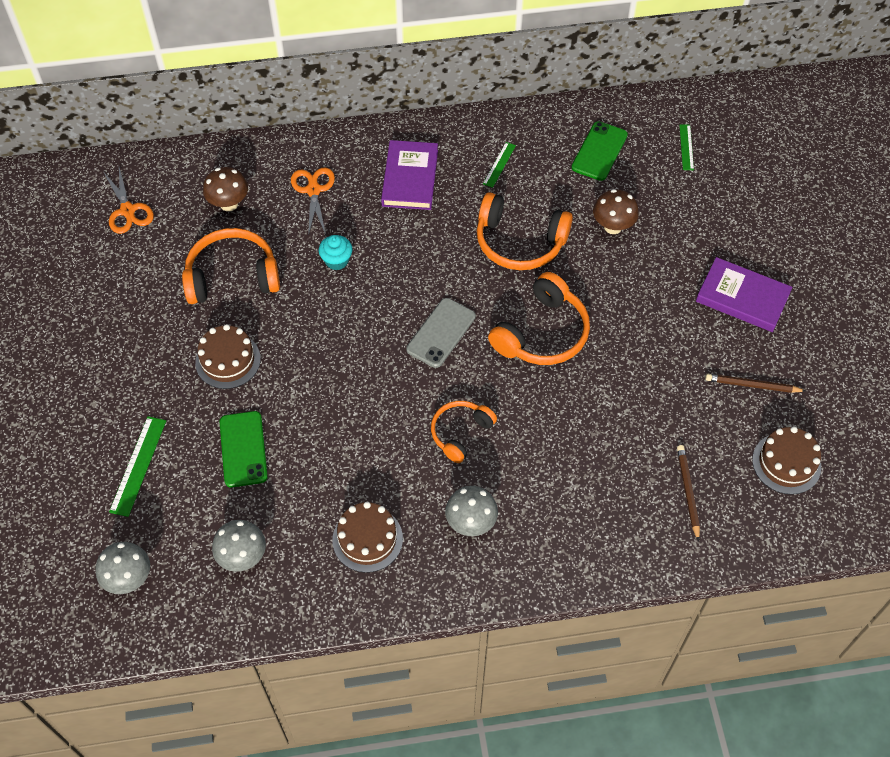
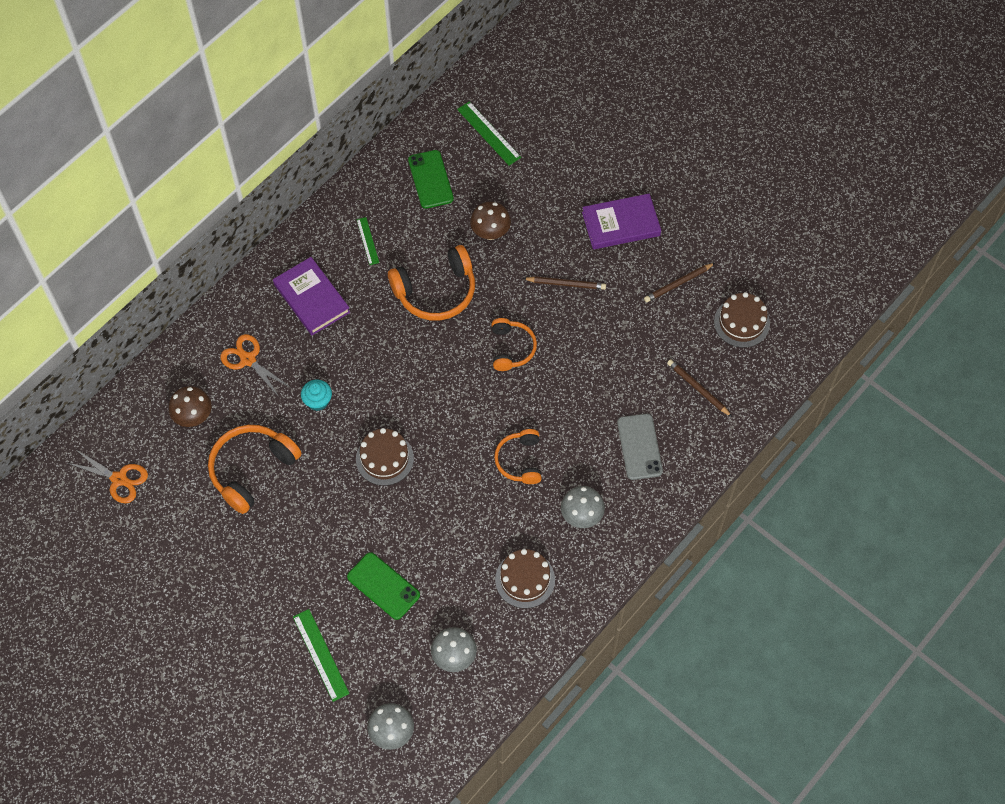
camera: 40 degrees left, 5 degrees up
(228, 360) = (310, 533): brown cake -> brown cake (384, 458)
(441, 333) = (442, 400): grey phone -> grey phone (639, 447)
(542, 333) = (511, 348): orange headphones -> orange headphones, size x0.62
(643, 313) = (566, 284): none -> brown pencil
(686, 147) = (489, 133): green ruler -> green ruler, size x1.59

